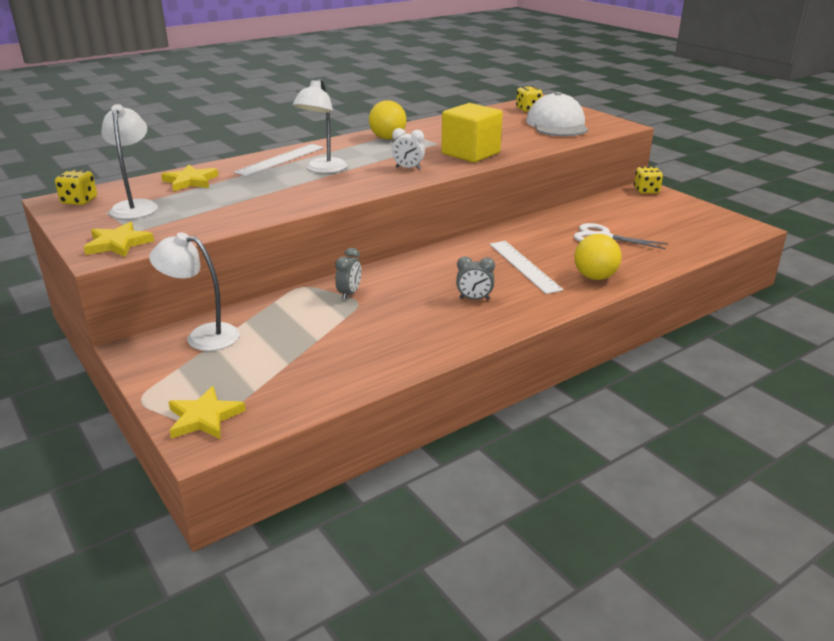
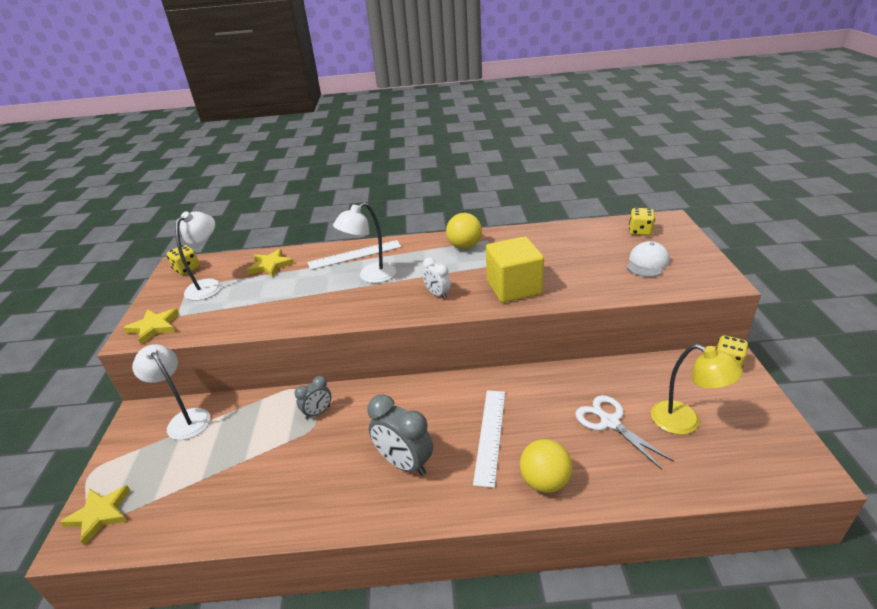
camera: 35 degrees right, 5 degrees up
(474, 299) = (404, 463): grey clock -> grey clock, size x1.75
(557, 124) = (647, 263): white cap -> white cap, size x0.61
(652, 225) = (685, 422): none -> yellow lamp

